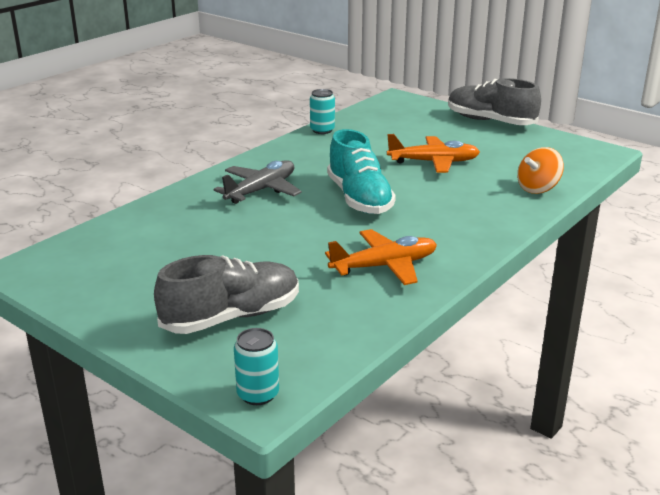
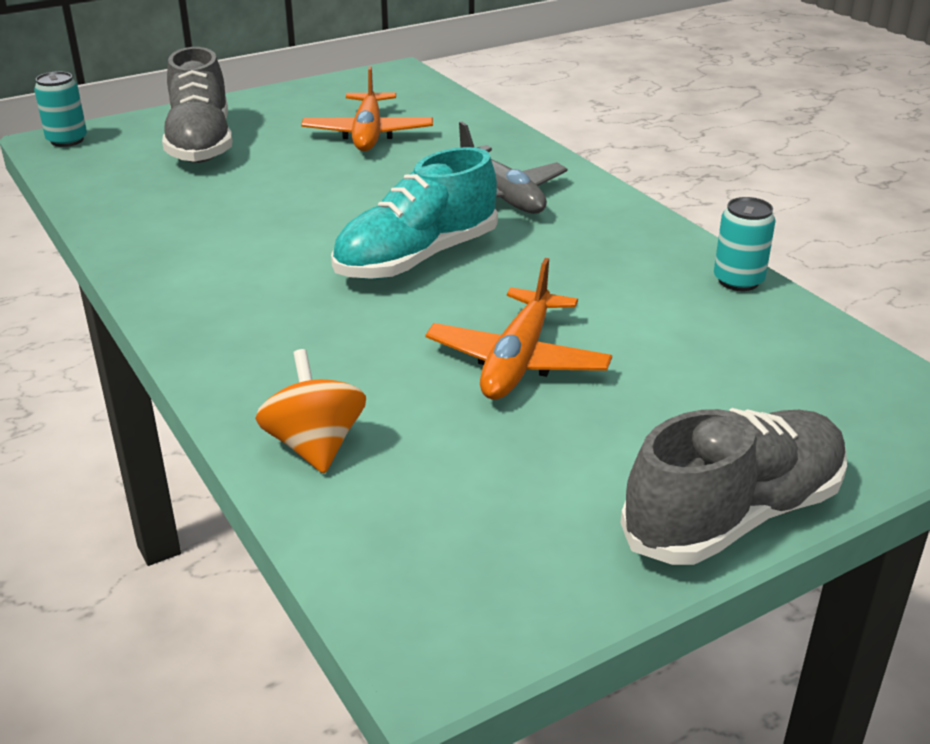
camera: 110 degrees right, 5 degrees up
(359, 198) = (417, 259): turquoise shoe -> turquoise shoe turned 45 degrees counterclockwise
(385, 266) = (206, 236): orange plane -> orange plane (368, 134)

